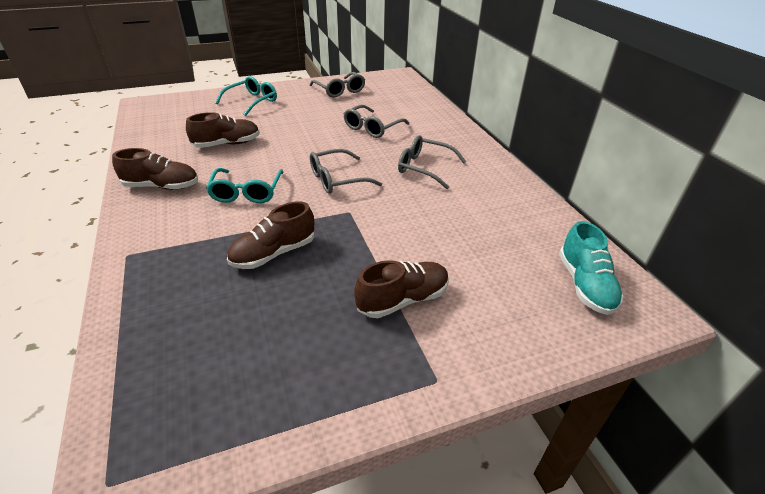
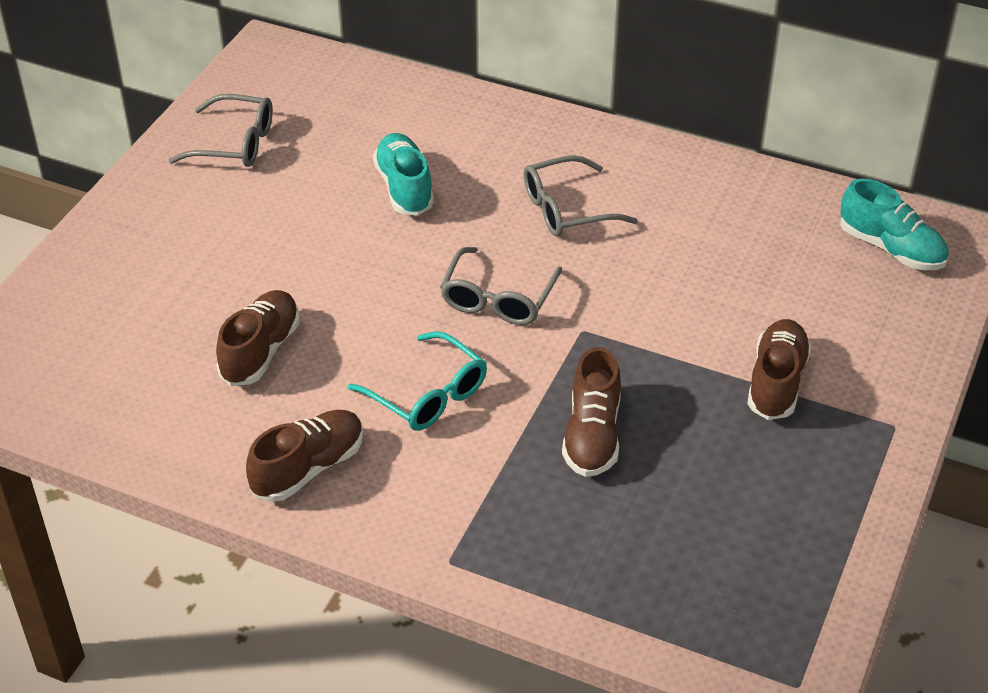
camera: 45 degrees left, 5 degrees up
(252, 101) = (140, 255): turquoise glasses -> none
(372, 128) = (404, 188): grey glasses -> turquoise shoe

